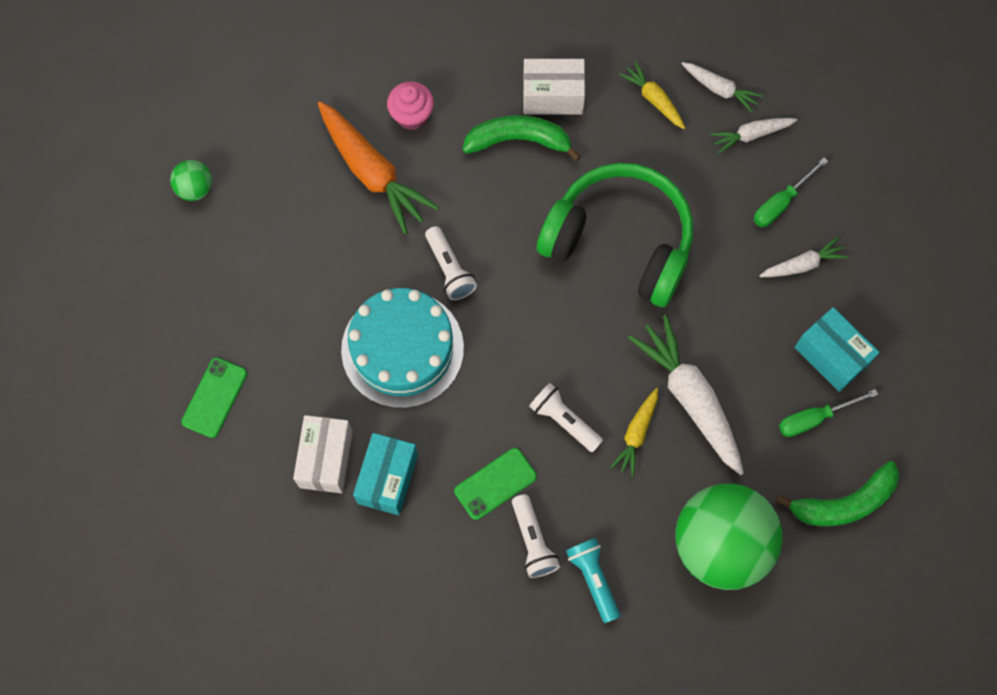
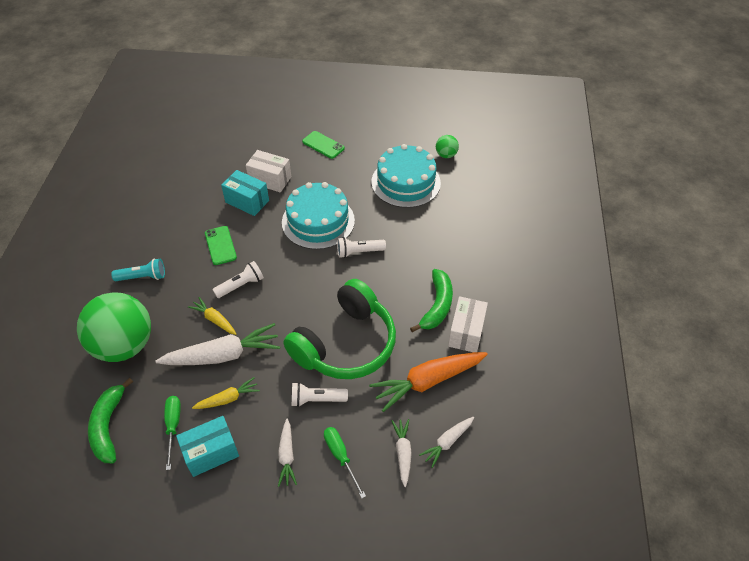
camera: 105 degrees right, 20 degrees down
(278, 237) = (406, 182): none -> turquoise cake
(372, 172) = (434, 229): orange carrot -> orange carrot (428, 381)
(412, 115) = (469, 255): pink cupcake -> none
(533, 541) = (179, 255): white flashlight -> white flashlight (316, 399)
(653, 99) = (449, 394): yellow carrot -> yellow carrot (228, 399)

